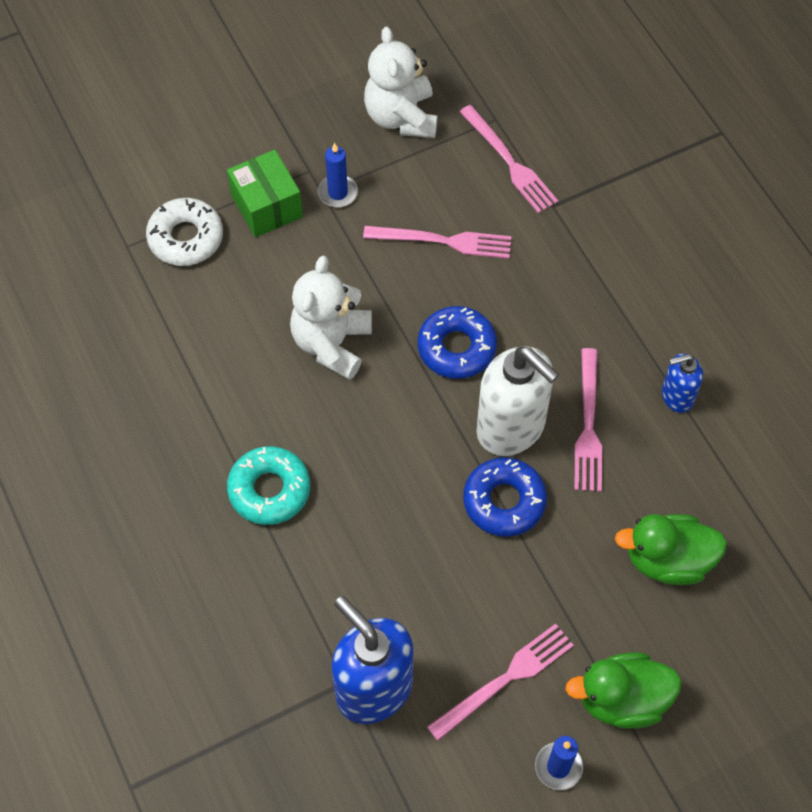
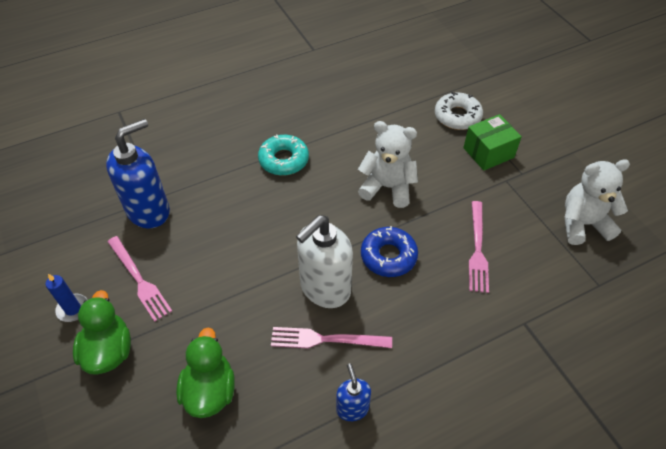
camera: 90 degrees right, 10 degrees down
(338, 193) = (507, 188): blue candle -> none
(504, 501) = (267, 282): blue donut -> none
(509, 162) = (559, 293): pink fork -> none

